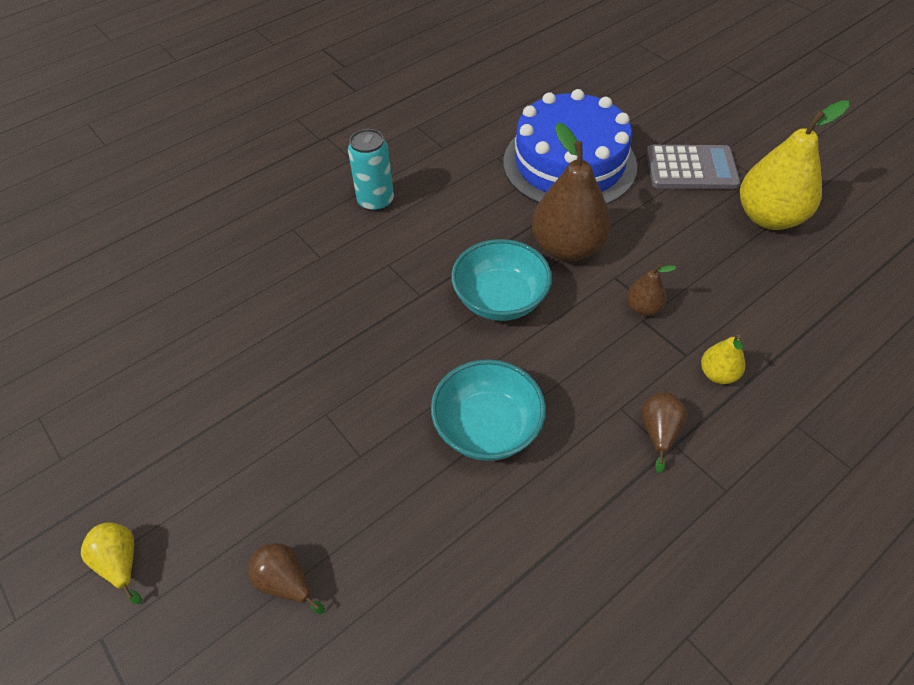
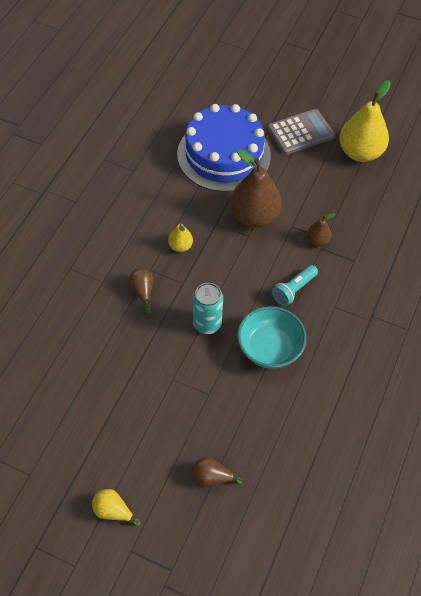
camera: 30 degrees left, 5 degrees up
(375, 201) = (113, 228): turquoise can -> turquoise can (207, 324)
(500, 299) = (233, 267): turquoise bowl -> none
(570, 361) = (294, 290): none -> turquoise flashlight
(658, 432) = (360, 312): brown pear -> brown pear (142, 291)
(717, 374) = (375, 265): yellow pear -> yellow pear (180, 246)

